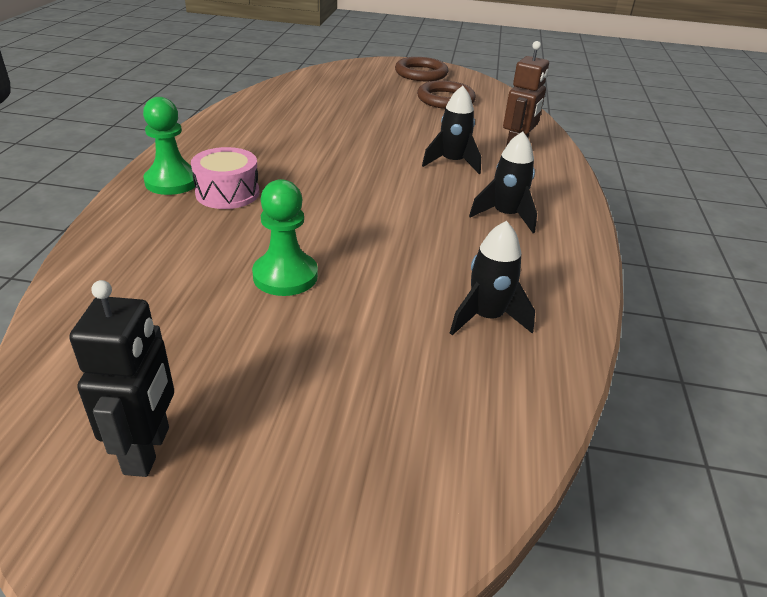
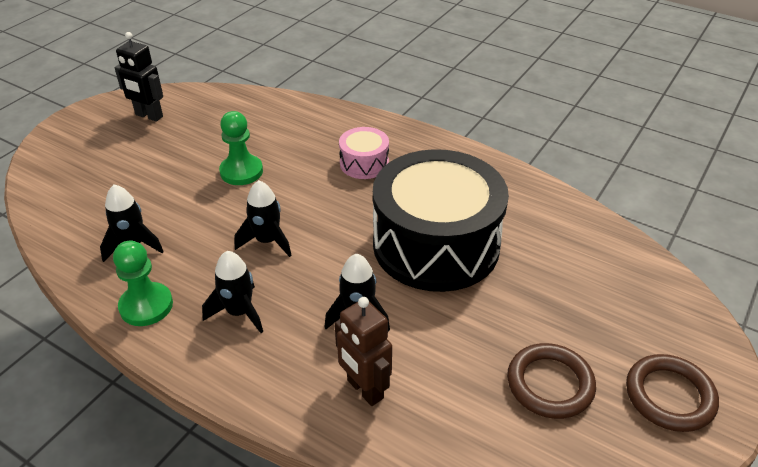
camera: 115 degrees right, 5 degrees up
(172, 182) = (394, 141): green pawn -> green pawn (146, 306)
(341, 143) = (436, 245): none -> black drum
(401, 224) = (267, 241): none -> black rocket

